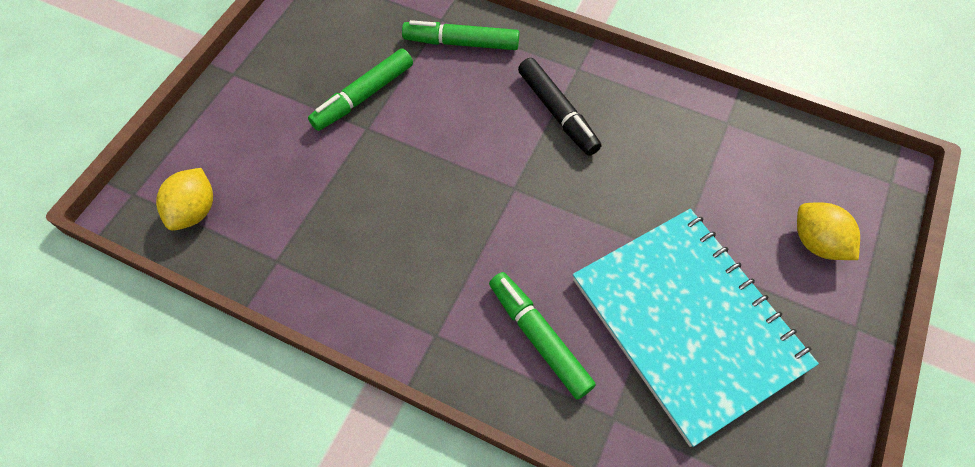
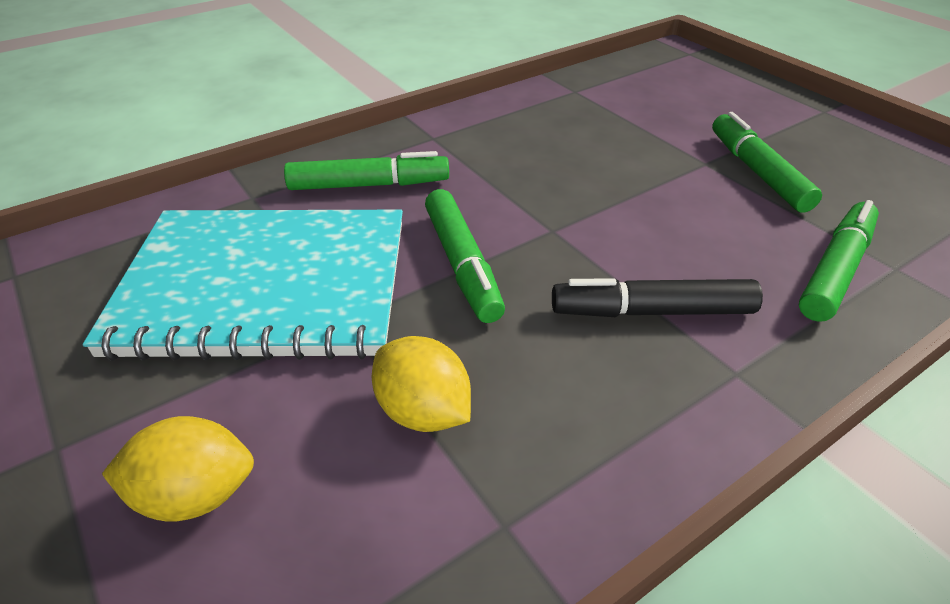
camera: 120 degrees right, 20 degrees down
(195, 211) = (654, 70): yellow lemon -> yellow lemon (423, 411)
(585, 221) = (462, 264): none -> green marker

